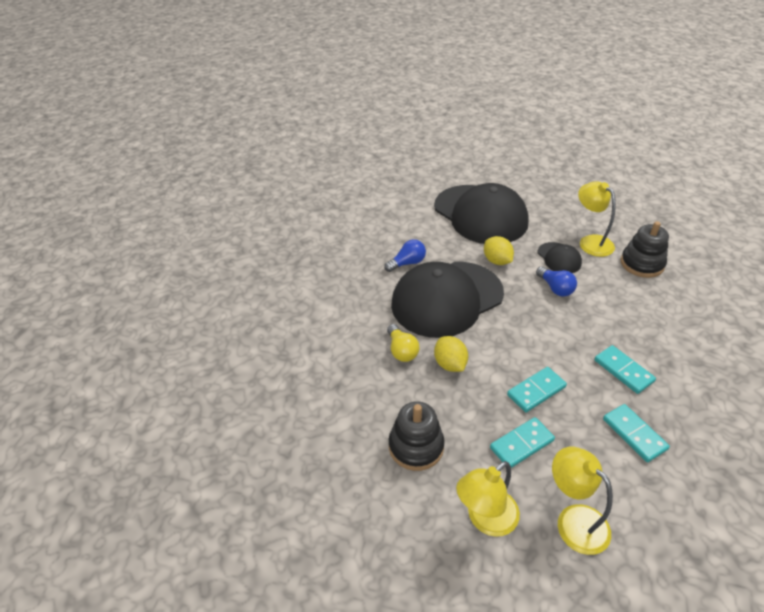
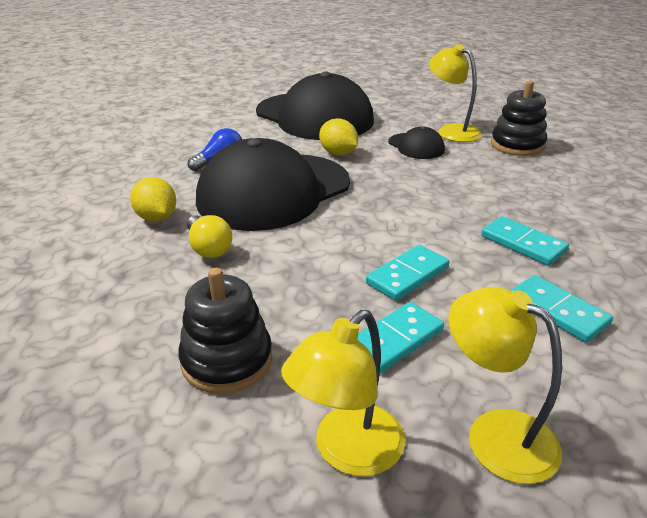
camera: 10 degrees left, 10 degrees down
(450, 364) = (280, 257): yellow lemon -> yellow lemon (157, 218)
(555, 288) = (416, 172): blue light bulb -> none

